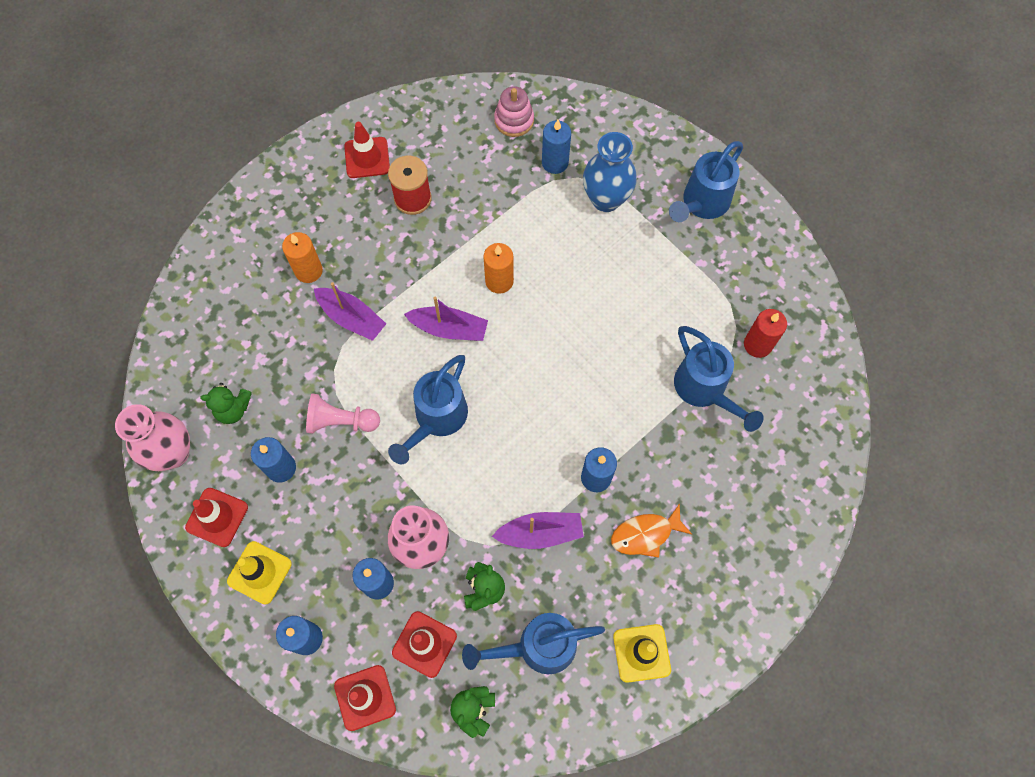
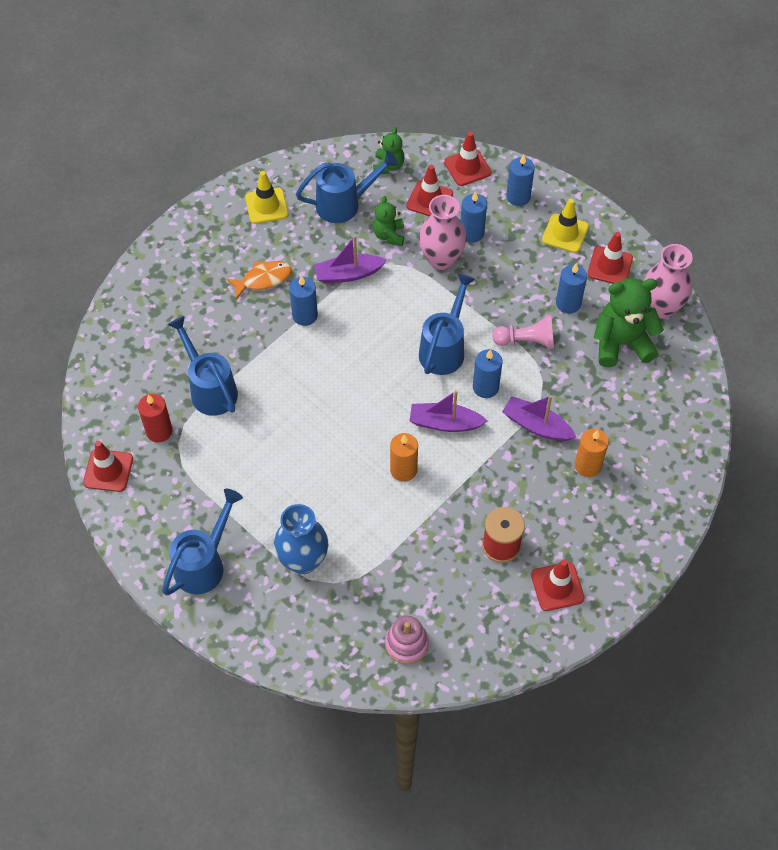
camera: 175 degrees right, 10 degrees down
(233, 409) = (621, 343): green teddy bear -> green teddy bear, size x1.80
(555, 162) = (358, 597): blue candle -> blue candle (485, 387)
(807, 304) = (108, 470): none -> red traffic cone

